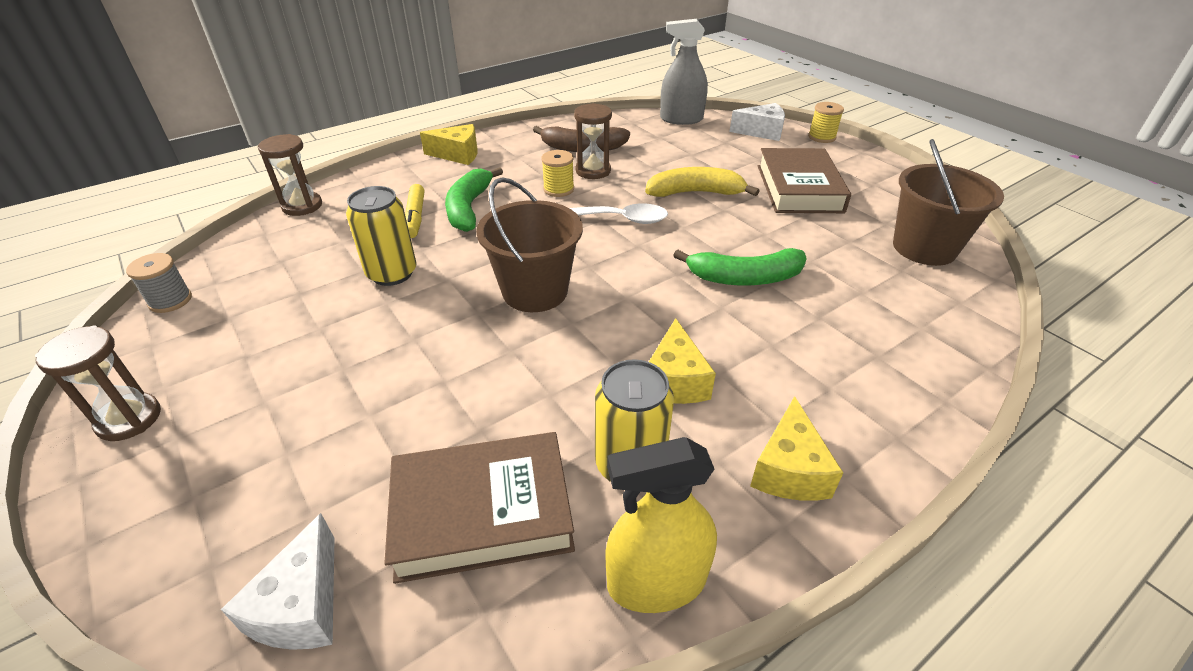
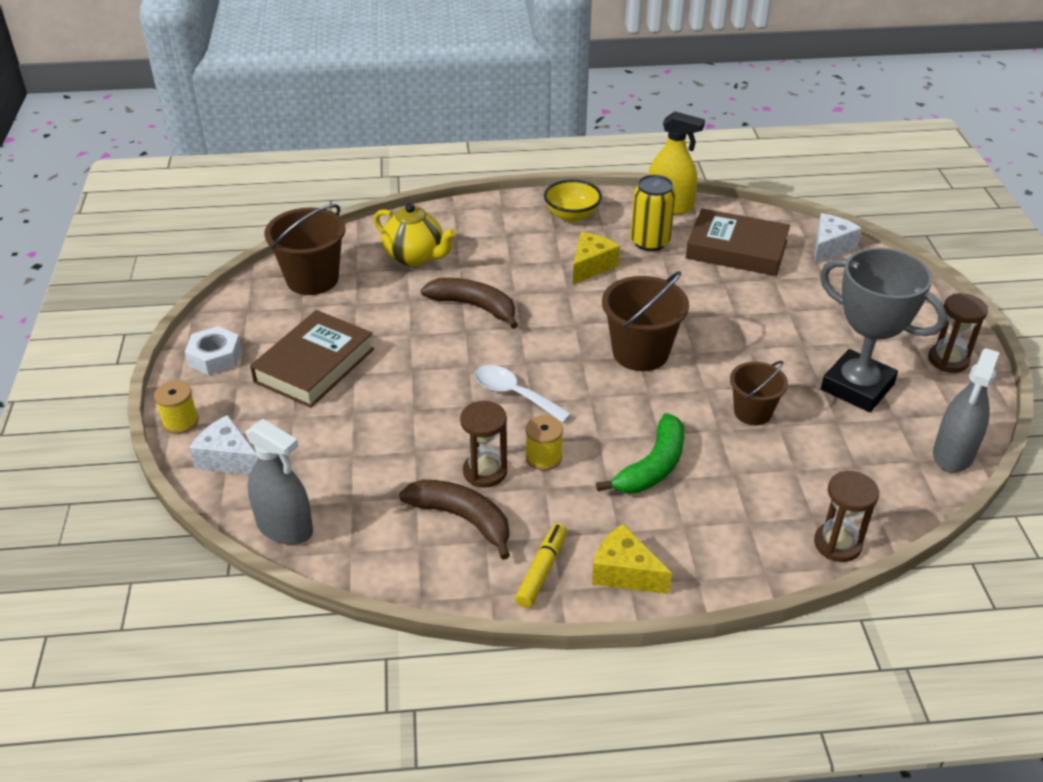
camera: 150 degrees left, 0 degrees up
(170, 300) = (953, 454): grey spool -> grey spray bottle
(272, 337) = (857, 387): none -> grey trophy
(392, 273) = (752, 412): yellow can -> brown bucket
(415, 217) = (713, 475): yellow marker -> yellow marker (542, 570)
(695, 193) = (414, 398): yellow banana -> none
(744, 278) = (474, 306): green banana -> brown banana
(789, 469) = (572, 215): yellow cheese -> yellow bowl
(874, 171) = (215, 357): none -> white nut
(878, 309) = (415, 257): none -> yellow teapot

